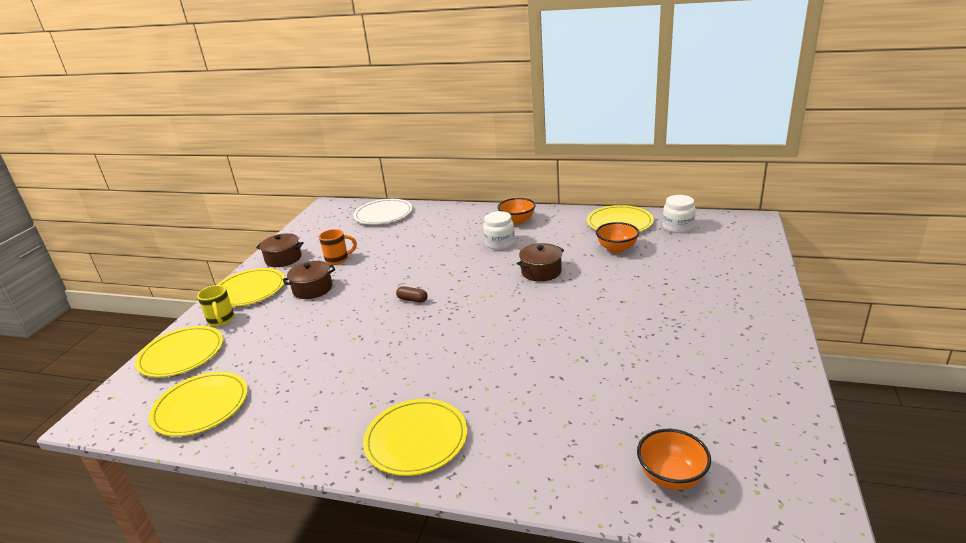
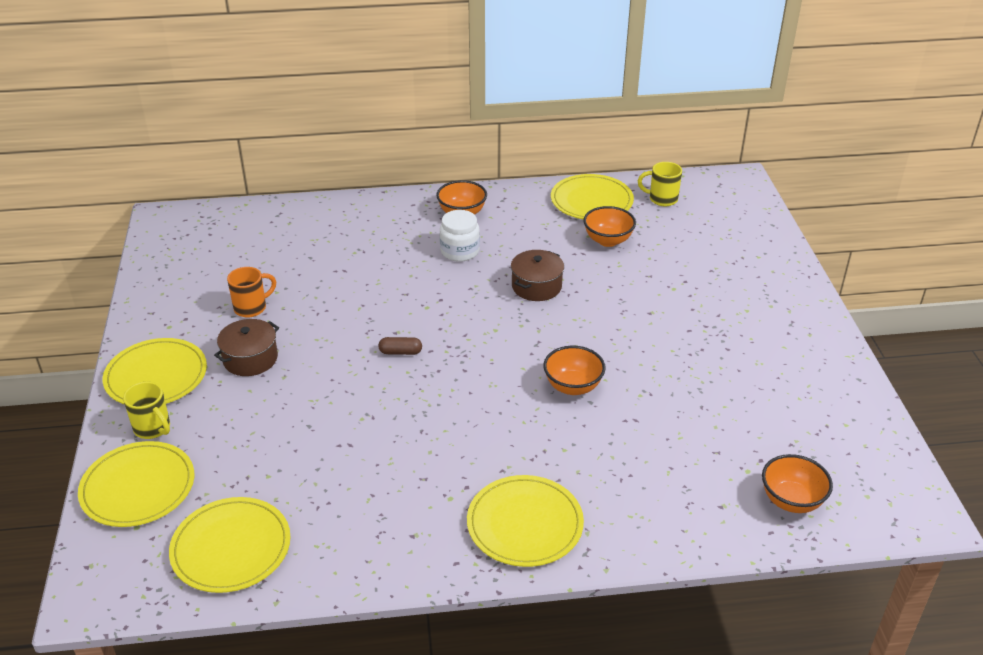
camera: 25 degrees left, 10 degrees up
(283, 258) = (166, 318): brown pot -> none
(383, 214) = (263, 223): white plate -> none
(524, 343) = (573, 386): none -> orange bowl
(678, 227) = (662, 199): white jar -> yellow mug

